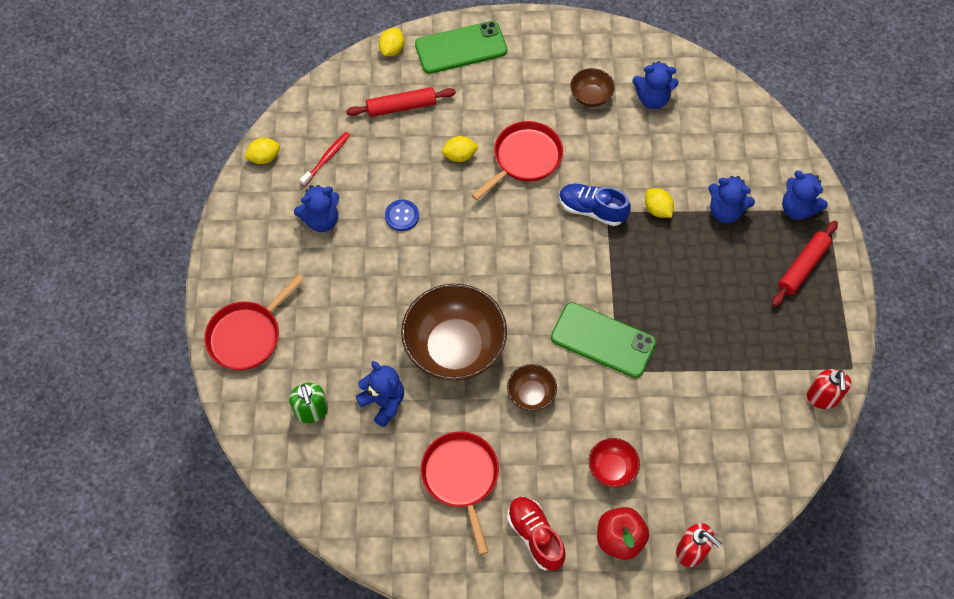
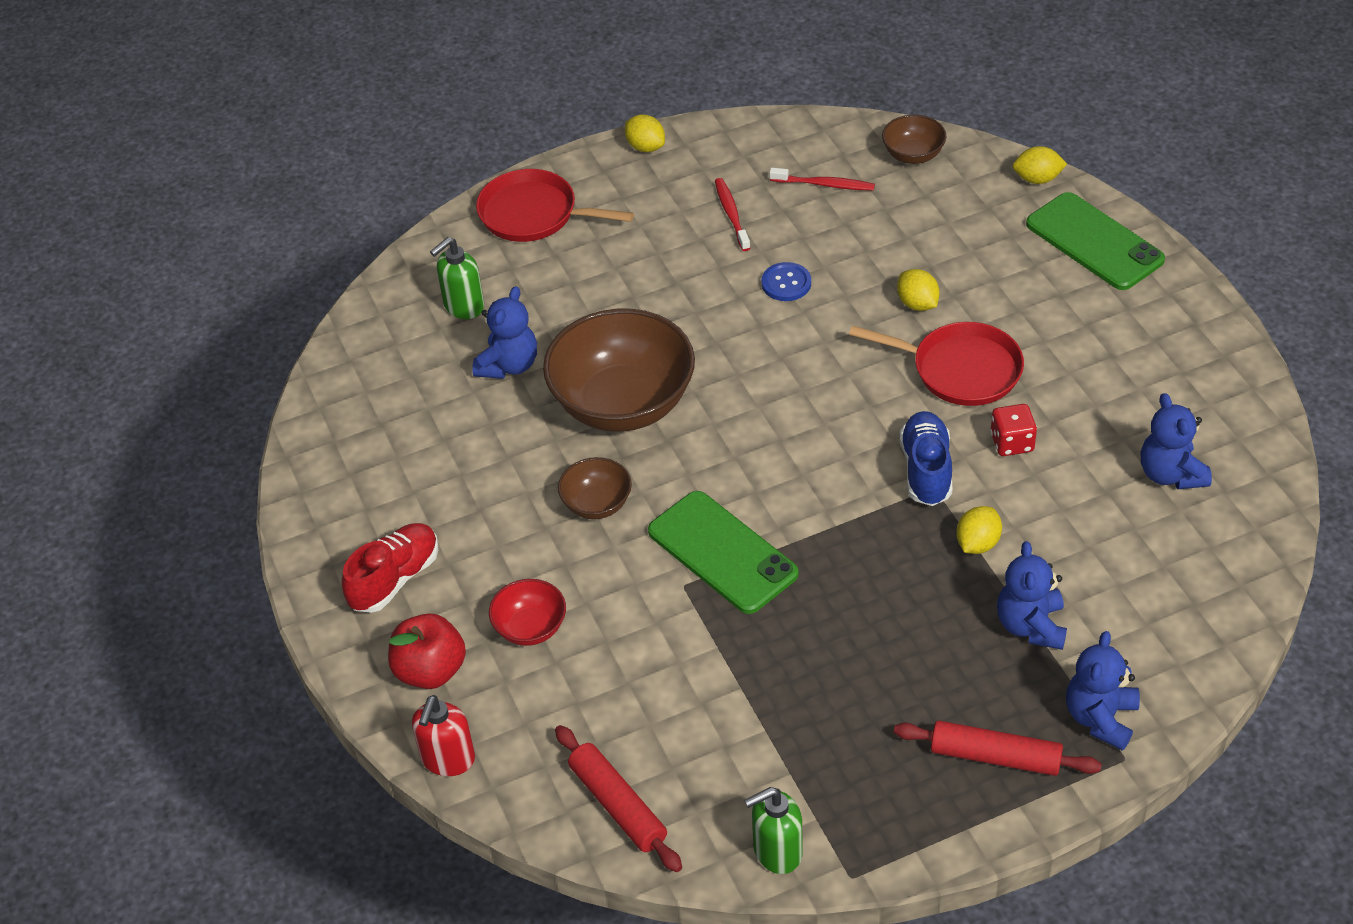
camera: 70 degrees right, 15 degrees down
(264, 158) = (787, 132): yellow lemon -> yellow lemon (645, 147)
(321, 220) = (731, 214): blue teddy bear -> red toothbrush
(401, 107) = (953, 221): red rolling pin -> red rolling pin (618, 805)
(461, 477) = (442, 476): red pan -> none
(591, 96) = (1120, 403): brown bowl -> brown bowl (913, 155)
(593, 160) = (1012, 443): none -> red dice
(603, 340) = (722, 552): green phone -> green phone turned 45 degrees counterclockwise
(823, 397) = (777, 851): red soap dispenser -> green soap dispenser

